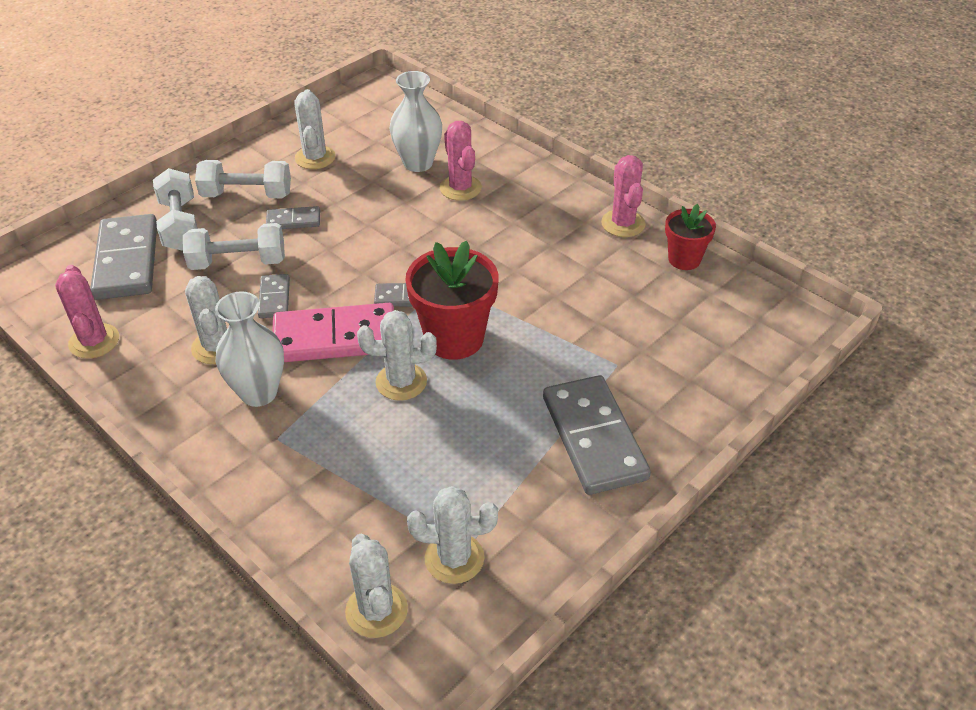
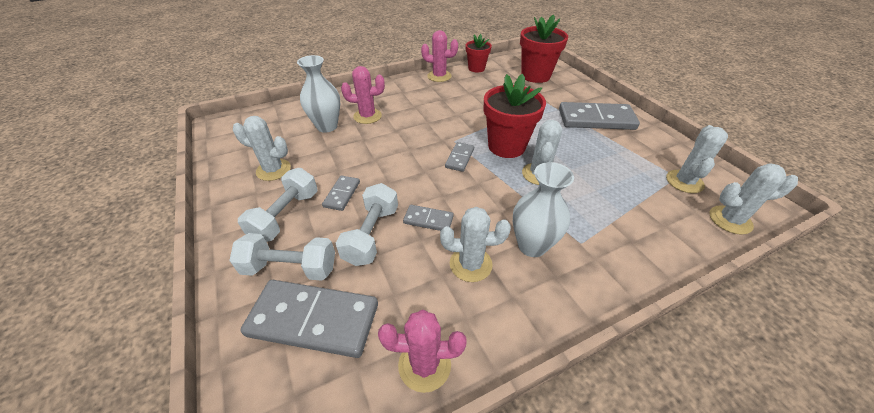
camera: 70 degrees left, 0 degrees up
(335, 337) = (486, 195): pink domino -> none
(710, 340) = (535, 76): none -> red flower pot

